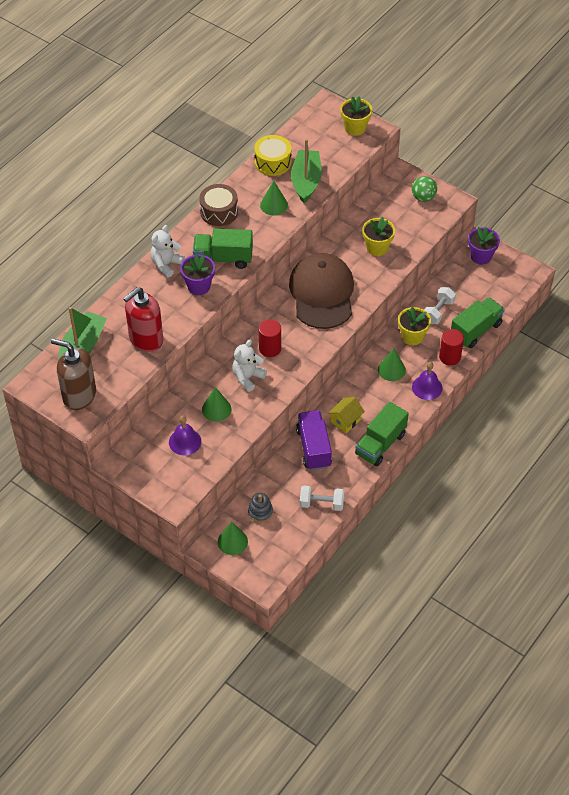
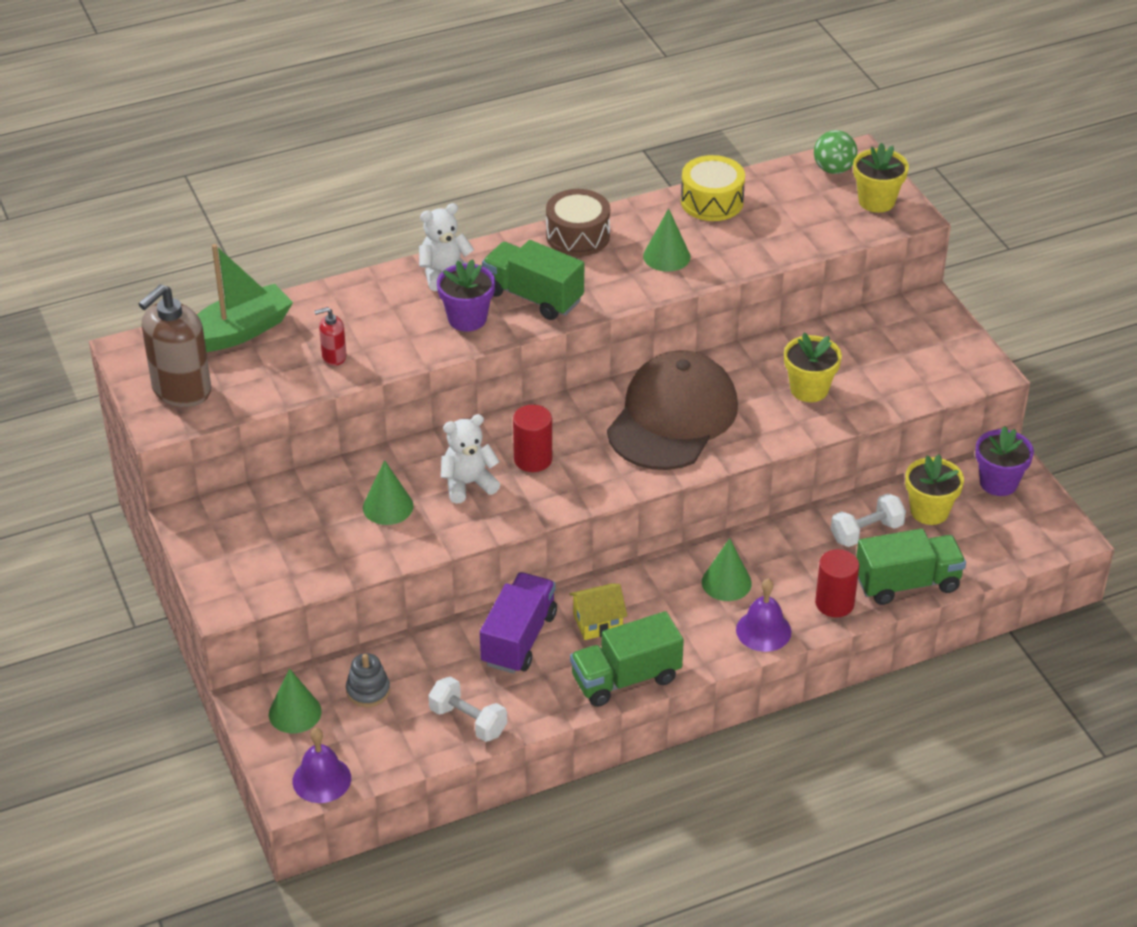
camera: 30 degrees right, 10 degrees down
(79, 395) = (181, 390): brown soap dispenser -> brown soap dispenser turned 105 degrees counterclockwise
(146, 339) = (334, 356): red soap dispenser -> red soap dispenser, size x0.47
(185, 441) = (307, 530): purple bell -> purple bell (321, 779)
(306, 181) = (741, 244): green boat -> none
(412, 336) = (796, 550): yellow flower pot -> yellow flower pot (929, 511)
(423, 197) = (939, 349): green ball -> green ball (833, 169)

